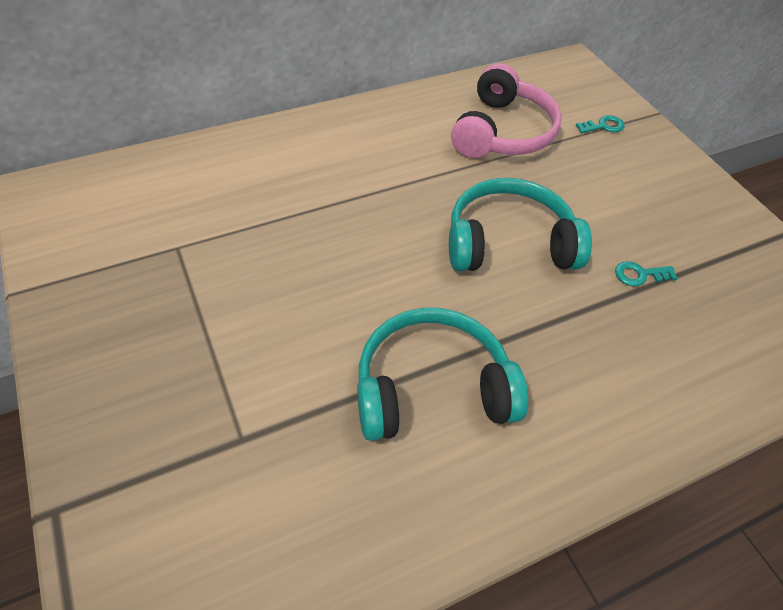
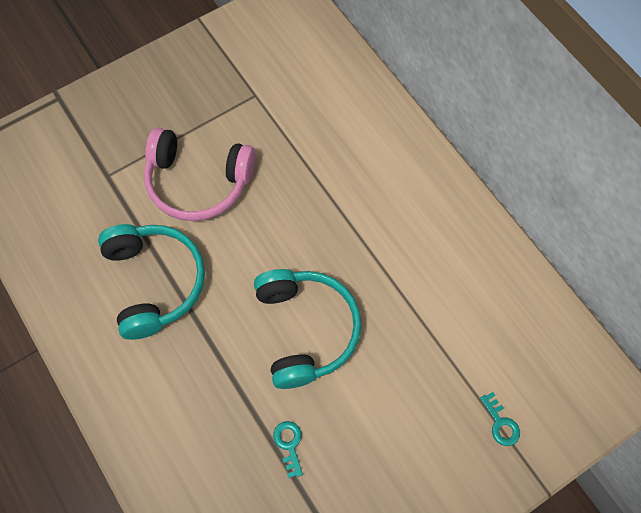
camera: 85 degrees right, 15 degrees up
(502, 132) = (459, 318): pink headphones -> pink headphones (198, 182)

